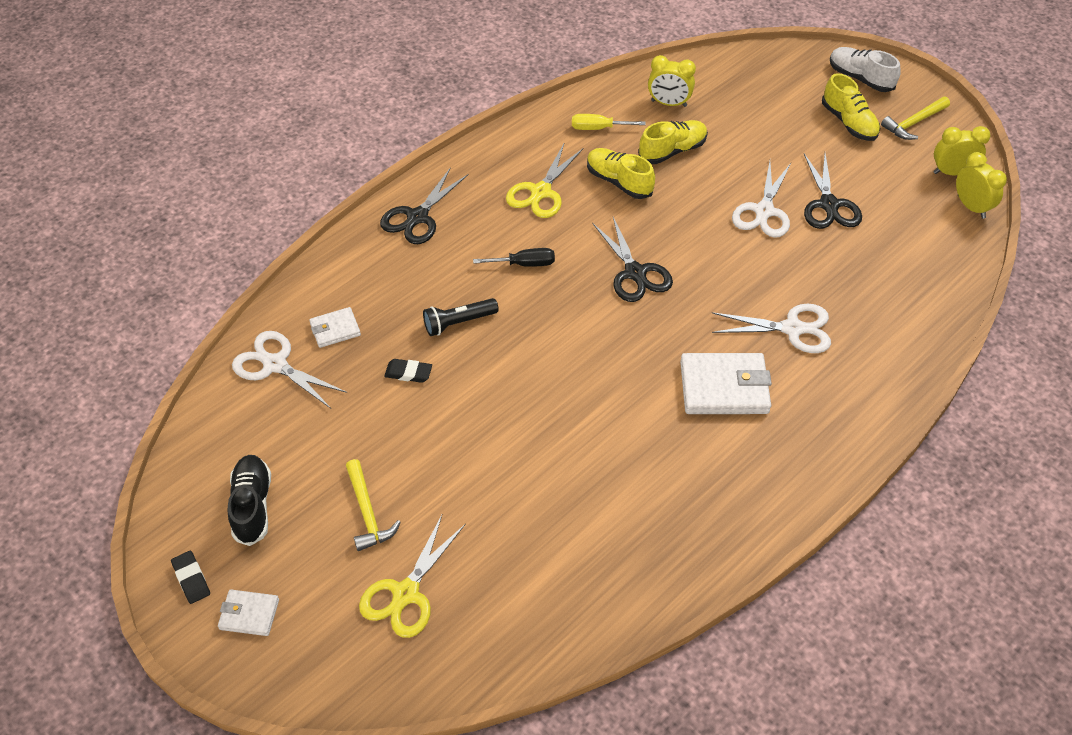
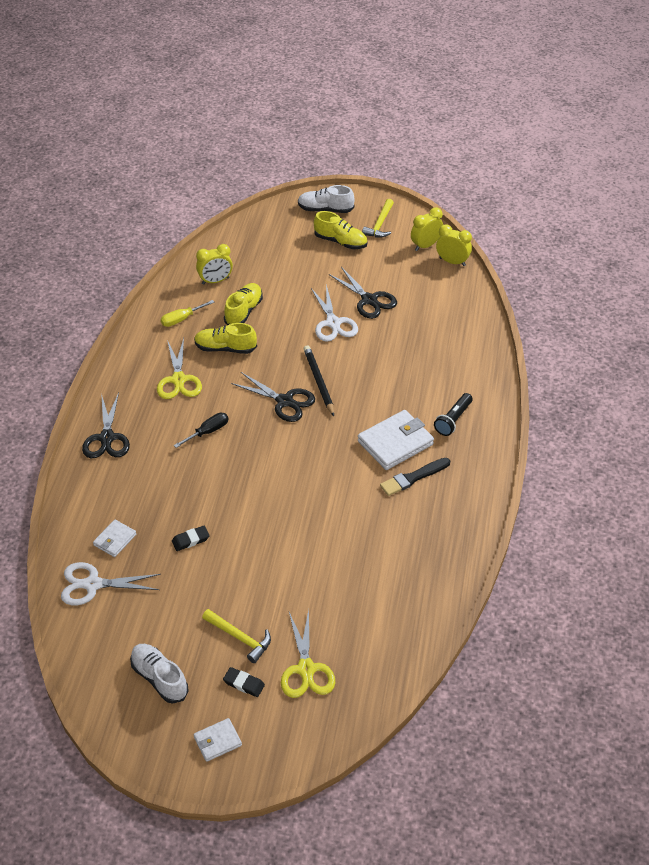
camera: 35 degrees left, 5 degrees down
(191, 579) = (159, 745): black eraser -> black eraser (244, 683)
(252, 506) = (159, 678): black shoe -> white shoe
(458, 323) = (196, 491): black flashlight -> black flashlight (453, 420)
(692, 270) = (319, 382): none -> black pencil
(712, 441) = (413, 478): none -> black brush
(792, 329) = (407, 387): white scissors -> none

